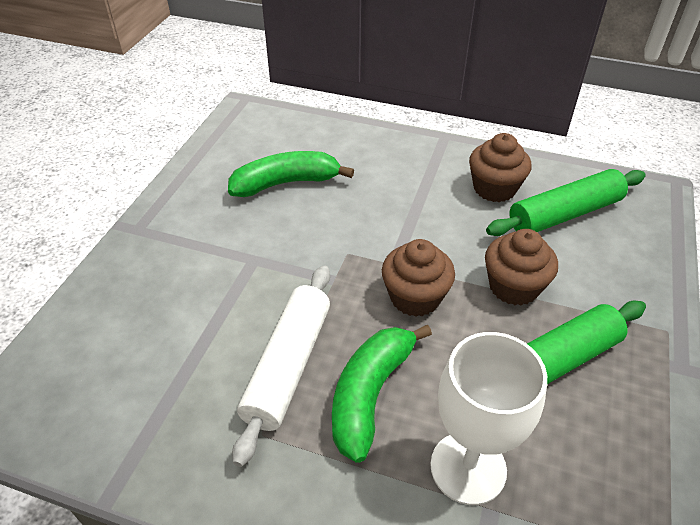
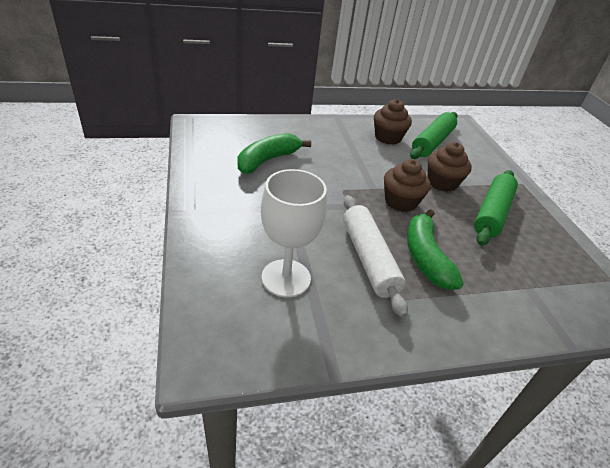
camera: 35 degrees left, 5 degrees down
(468, 468) = (502, 273): white goblet -> white goblet (286, 278)

